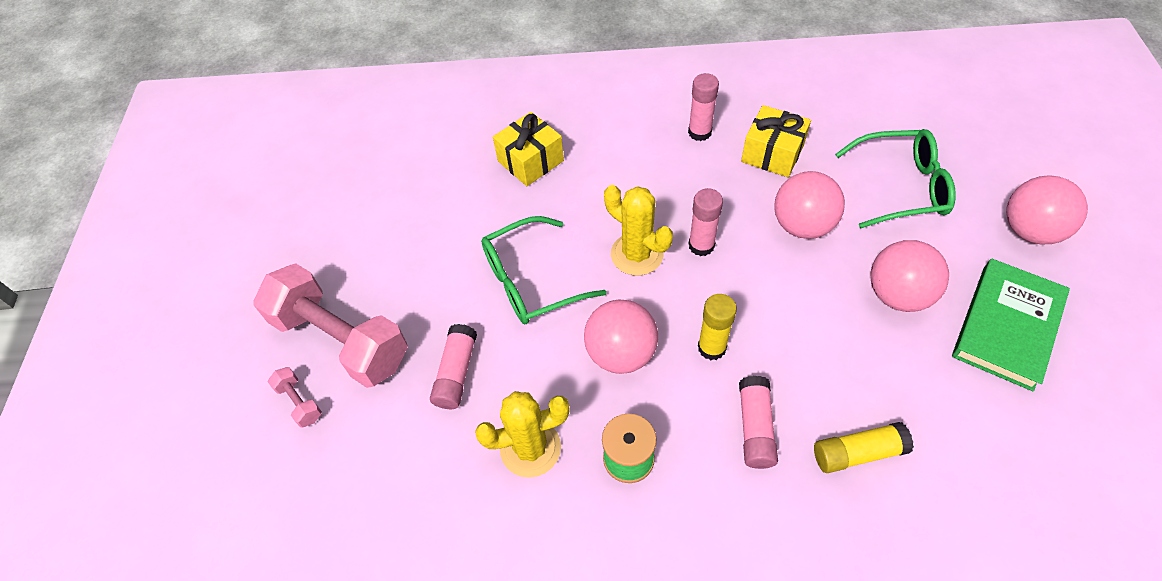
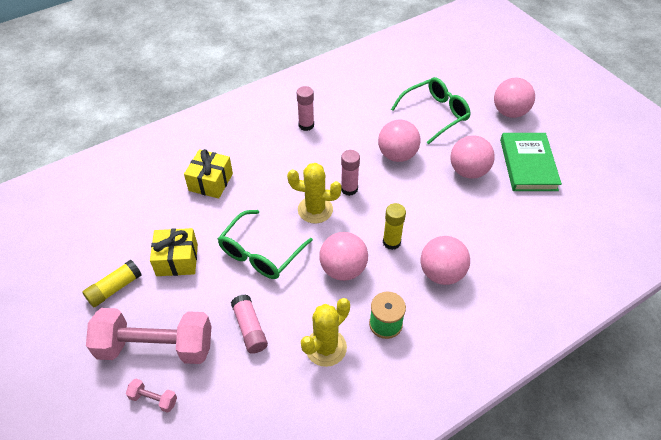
camera: 35 degrees left, 5 degrees down
(755, 428) = (441, 273): pink glue stick -> pink ball
(772, 153) = (356, 122): yellow gift -> yellow gift (177, 260)
(858, 453) = (499, 260): yellow glue stick -> yellow glue stick (115, 288)

